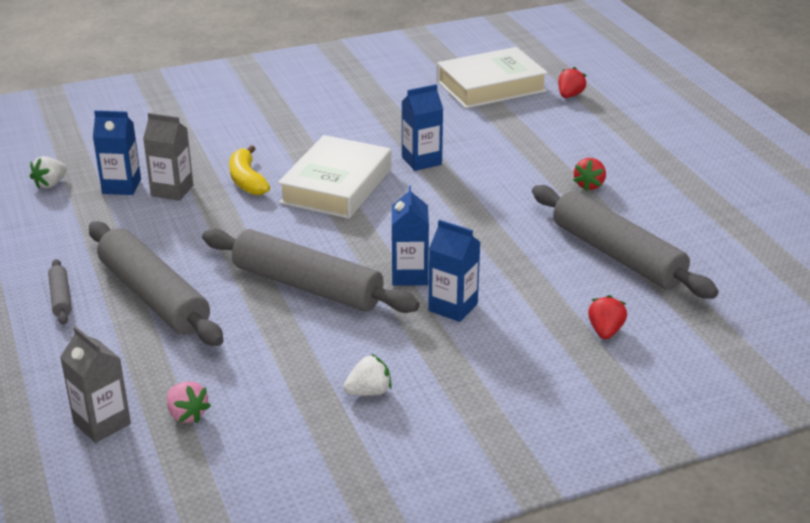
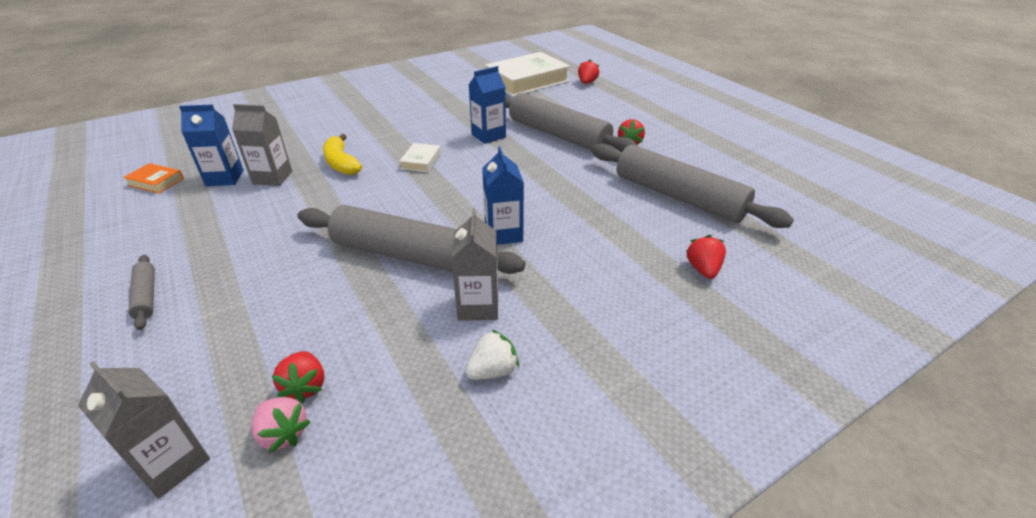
camera: 10 degrees left, 5 degrees up
(50, 184) = (156, 182): white strawberry -> orange book
(154, 296) = (250, 283): grey rolling pin -> grey rolling pin (558, 135)
(205, 384) = (305, 386): none -> red strawberry
(336, 186) = (421, 161): white book -> white book, size x0.44
(367, 340) = (478, 306): none -> grey carton
(453, 307) = (553, 261): blue carton -> none

